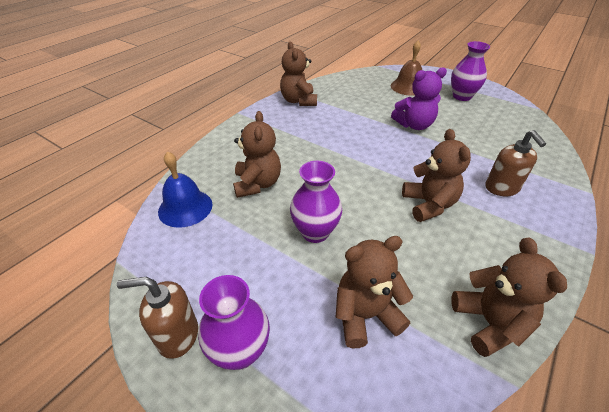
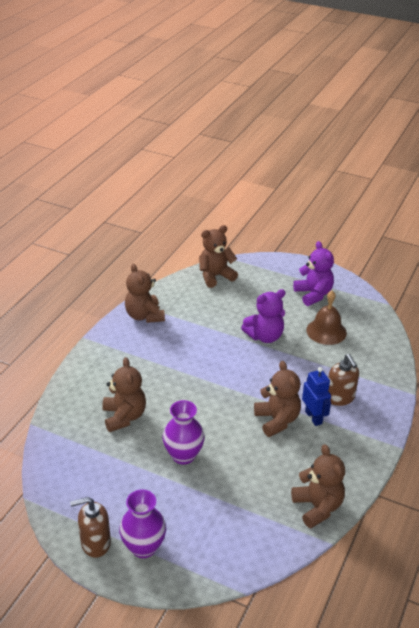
camera: 10 degrees left, 5 degrees down
(185, 208) = (65, 446): blue bell -> none
(365, 315) = (230, 513): brown teddy bear -> brown teddy bear (215, 276)
(408, 87) = (258, 286): brown bell -> brown bell (326, 331)
(462, 96) = (313, 294): purple vase -> purple teddy bear
(472, 206) = (313, 417): none -> blue robot

